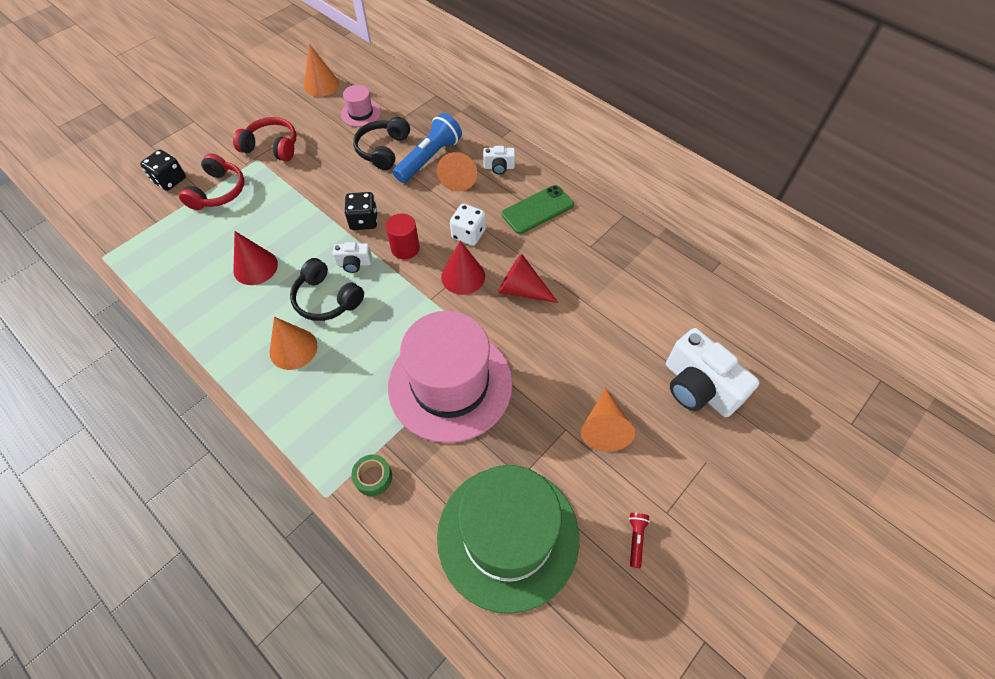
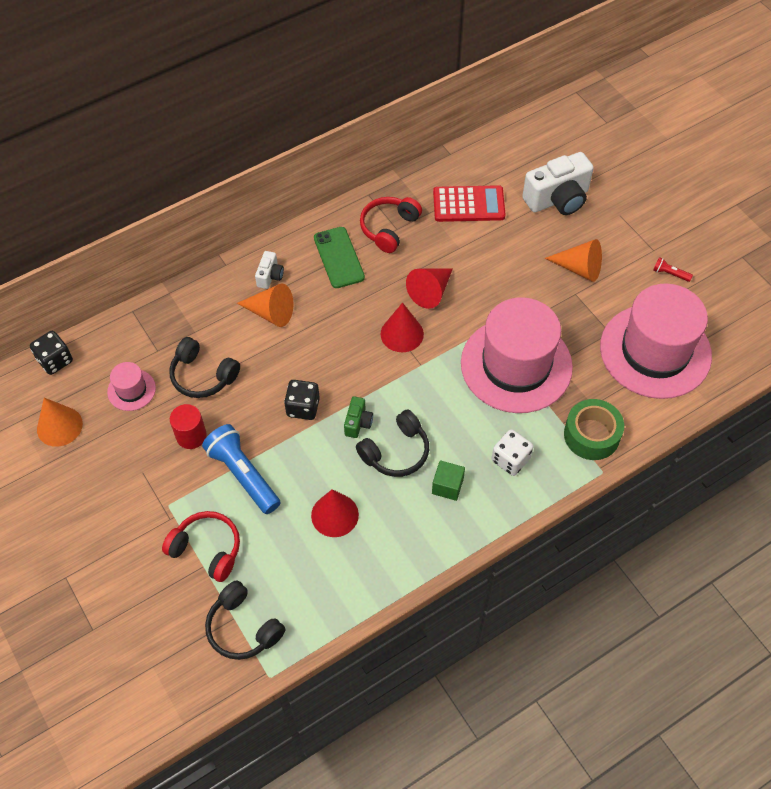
camera: 75 degrees left, 0 degrees up
(147, 230) = (243, 628): none -> black headphones
(170, 180) = (167, 604): black dice -> black dice (55, 360)
(272, 147) = (152, 488): red headphones -> red headphones (389, 228)
(293, 348) = (447, 486): orange cone -> green cube
(354, 263) = (358, 423): white camera -> green camera
(373, 477) = (591, 435): green tape -> green tape, size x1.75
(405, 248) = (352, 376): red cylinder -> red cylinder (191, 436)
(429, 158) = (233, 334): blue flashlight -> blue flashlight (243, 474)
(468, 234) = (351, 319): white dice -> white dice (510, 460)
(508, 536) = (655, 351): green hat -> pink hat
(649, 301) = (468, 204): none -> red calculator

